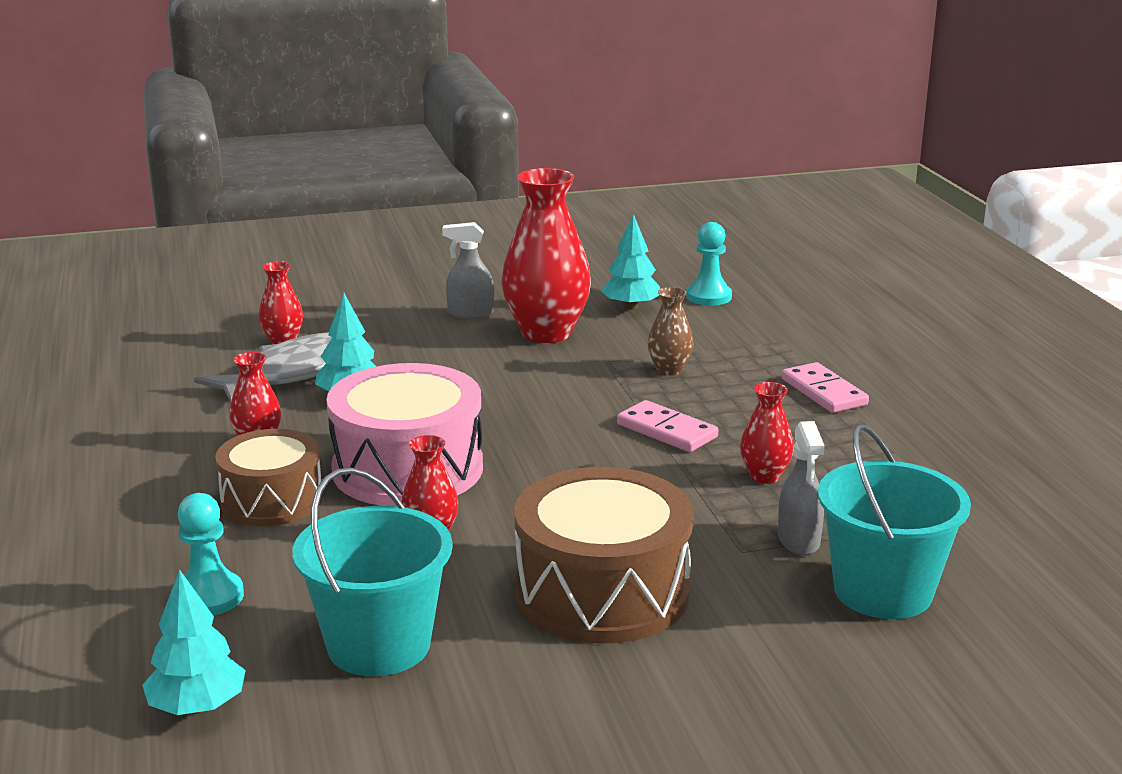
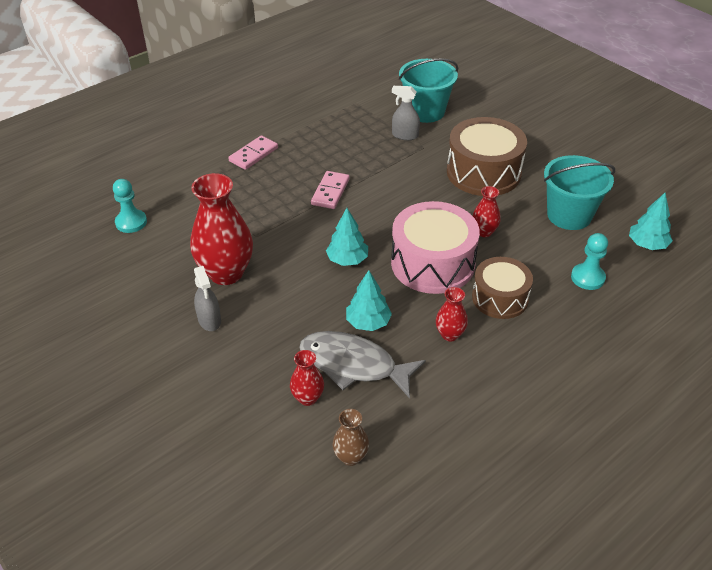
camera: 115 degrees left, 20 degrees up
(631, 307) = (164, 250): turquoise tree -> turquoise tree (347, 260)
(669, 370) = (255, 209): brown vase -> brown vase (351, 457)
(764, 476) = (356, 154): red vase -> none
(798, 541) = (405, 135): grey spray bottle -> grey spray bottle turned 135 degrees counterclockwise

